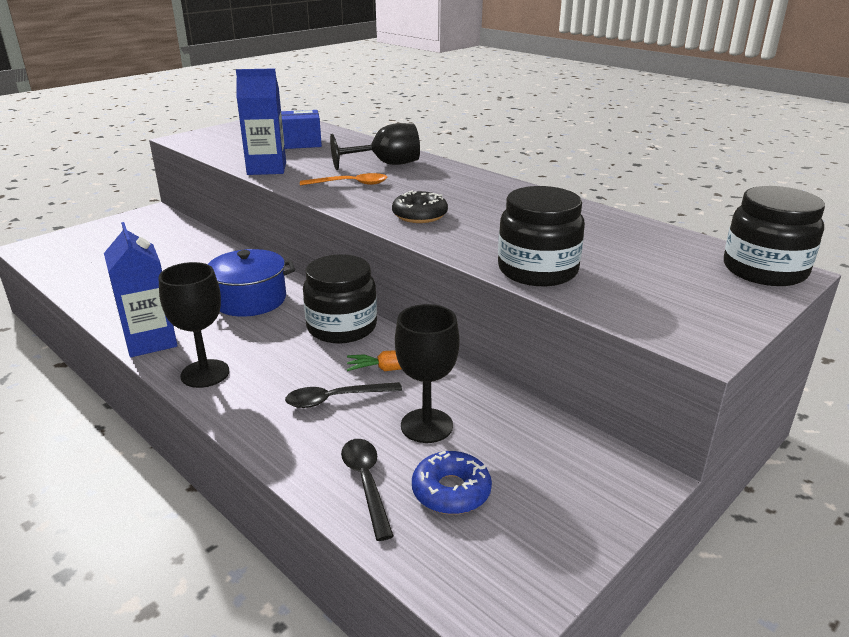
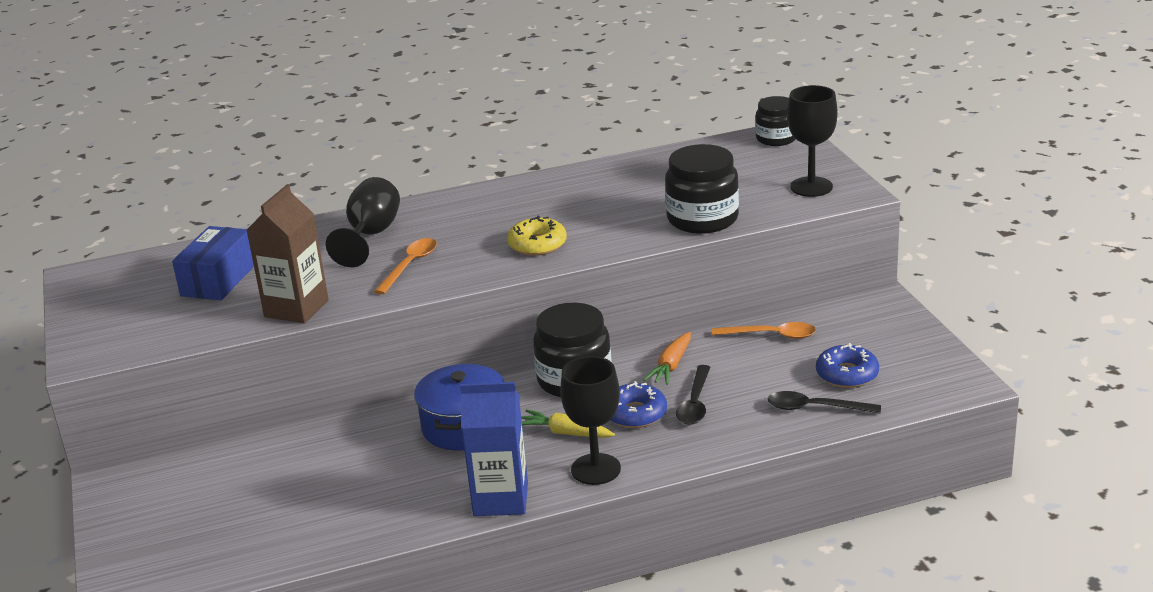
camera: 60 degrees left, 0 degrees up
(257, 344) = (566, 433): none -> yellow carrot
(267, 168) = (296, 308): blue carton -> brown carton
(302, 371) = (635, 414): none -> blue donut
(419, 215) = (537, 244): black donut -> yellow donut
(426, 426) = (764, 367): black goblet -> black goblet (811, 187)
(493, 415) = (771, 335): none -> orange spoon
(764, 270) = (776, 139): black jar -> black jar, size x0.63

